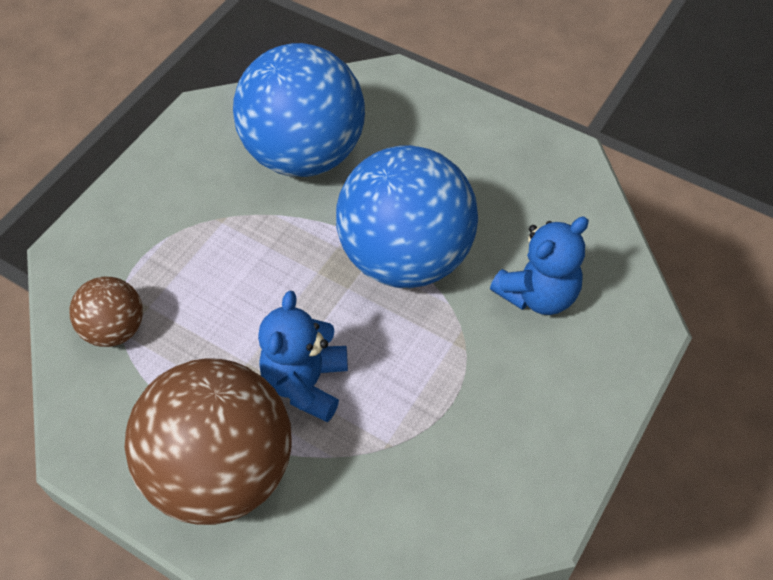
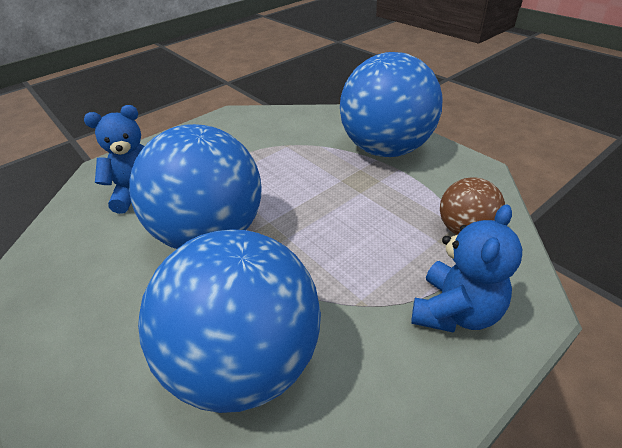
camera: 160 degrees left, 15 degrees down
(222, 470) = (386, 149): brown ball -> blue ball
(306, 383) = (323, 176): blue teddy bear -> blue teddy bear (455, 311)

